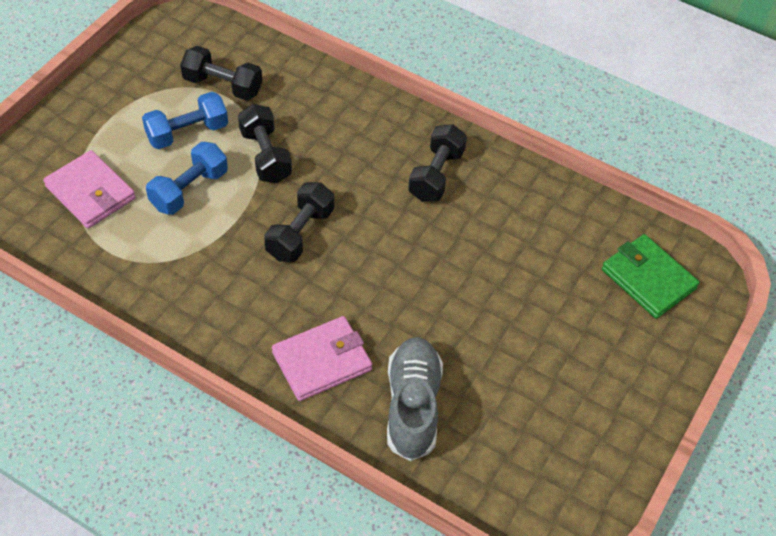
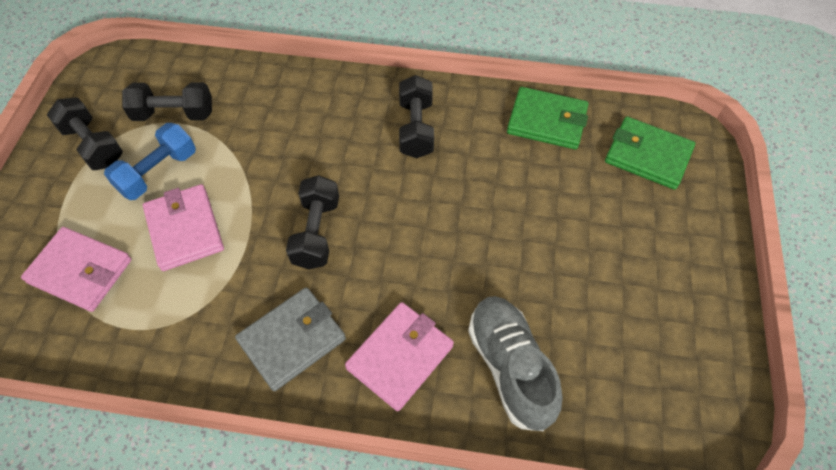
camera: 20 degrees left, 5 degrees up
(189, 190) = (185, 229): blue dumbbell -> pink wallet
(238, 313) = (292, 340): none -> grey wallet
(265, 156) = (247, 167): black dumbbell -> black dumbbell (93, 145)
(566, 212) = (547, 121): none -> green wallet

